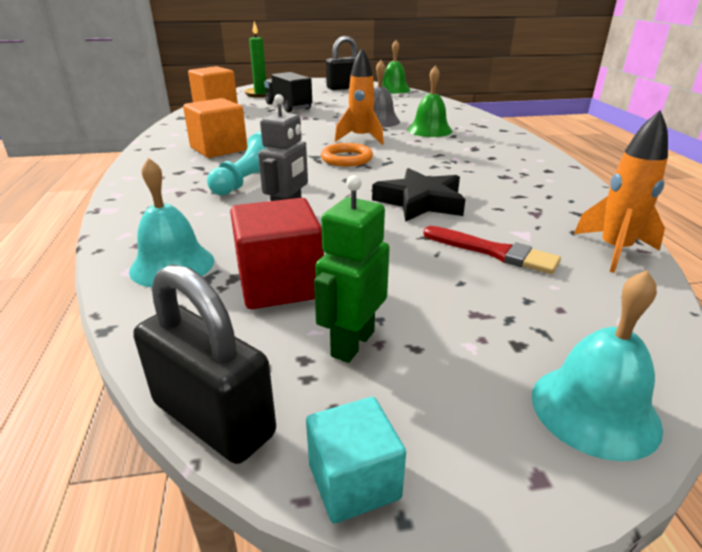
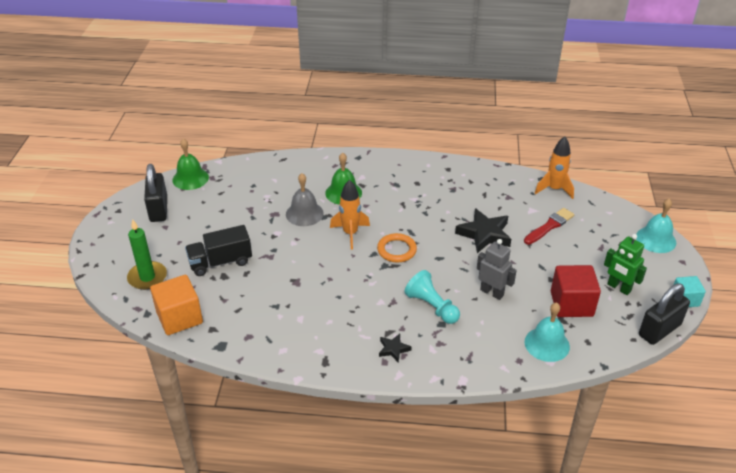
camera: 75 degrees left, 10 degrees up
(170, 171) = (393, 349): none -> black star
(218, 149) = (346, 319): orange cube -> none

